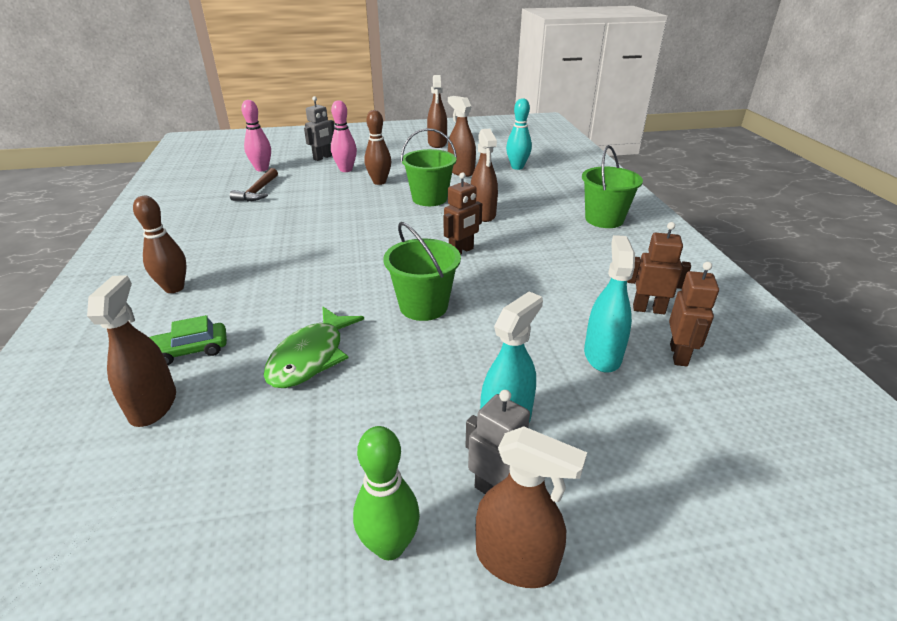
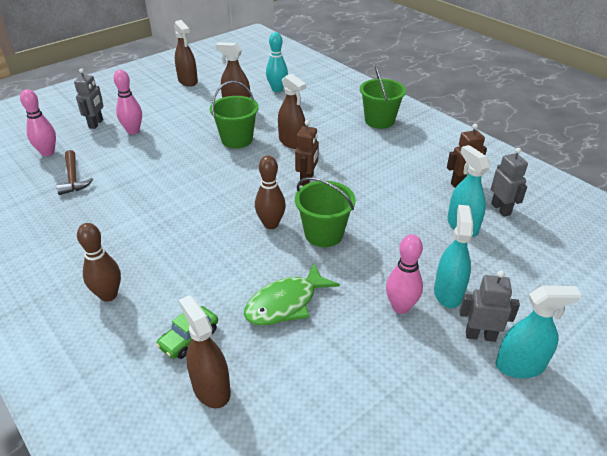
camera: 30 degrees left, 5 degrees up
(311, 357) = (286, 303): green fish -> green fish turned 60 degrees clockwise
(379, 182) = (177, 135): brown bowling pin -> brown bowling pin (271, 224)
(389, 546) = (454, 392): green bowling pin -> none
(429, 413) = (400, 307): none -> pink bowling pin
(516, 560) = (520, 365): brown spray bottle -> turquoise spray bottle
(679, 355) = (501, 209): brown robot -> grey robot

